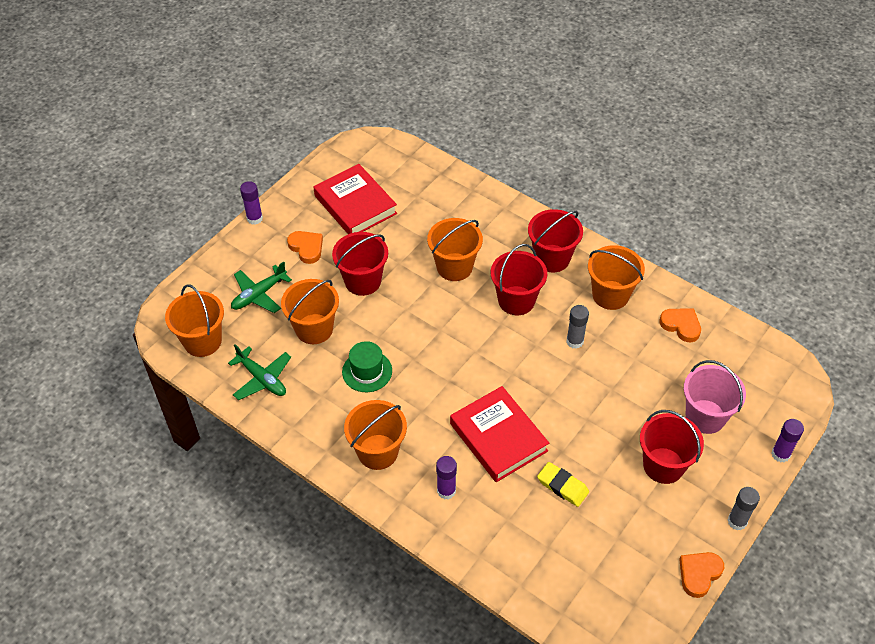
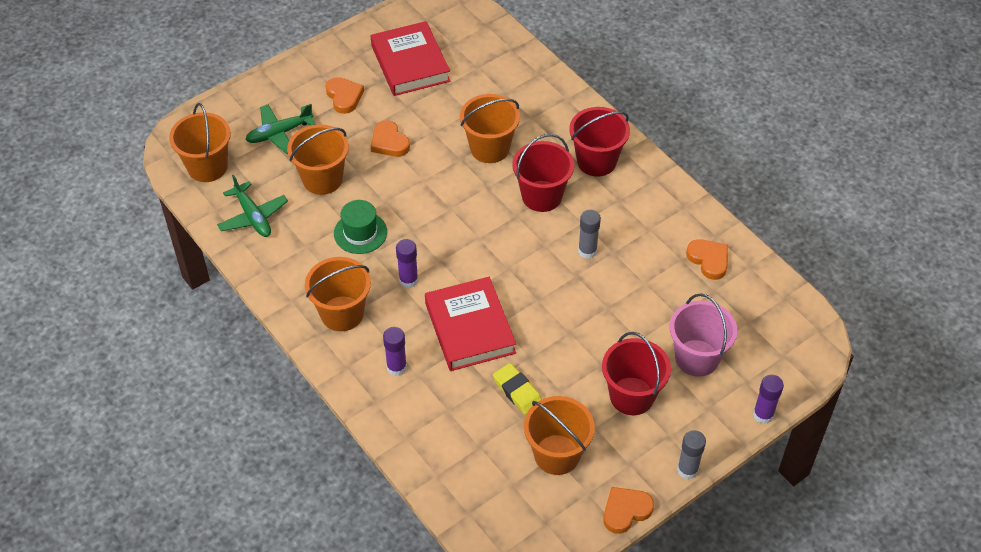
camera: 15 degrees right, 0 degrees up
(254, 218) = (302, 56): purple glue stick -> purple glue stick (408, 280)
(363, 281) = (389, 142): red bucket -> orange heart
(610, 295) = (644, 212): orange bucket -> orange bucket (557, 454)

